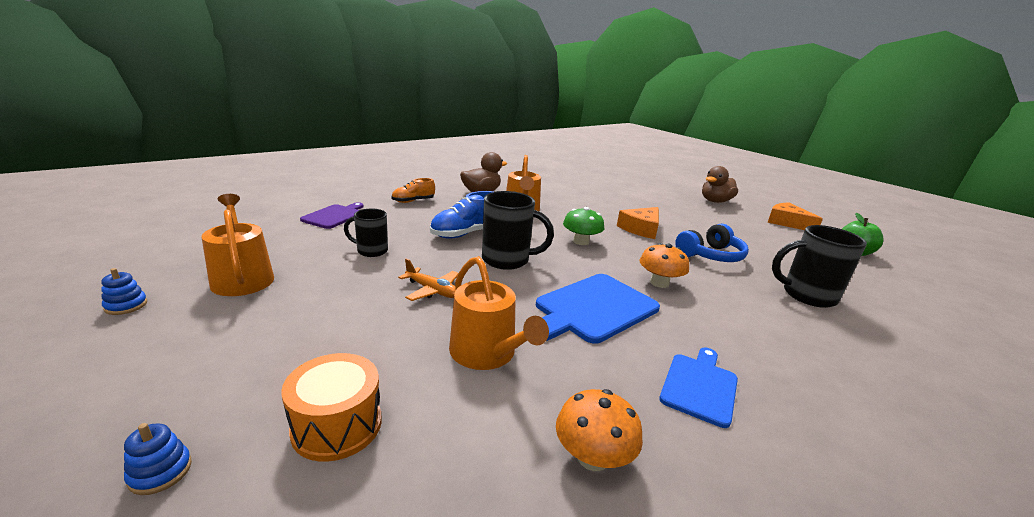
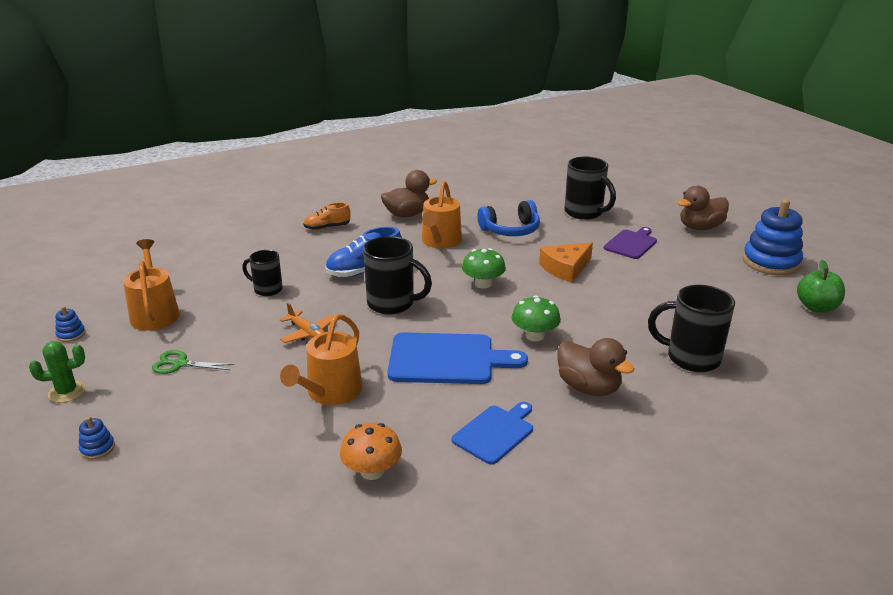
camera: 15 degrees right, 5 degrees up
(112, 382) = (67, 392): none -> green cactus
(283, 333) = (180, 364): none -> green scissors
(334, 216) = (243, 247): purple cutting board -> purple cutting board (631, 243)
(337, 425) = (205, 433): orange drum -> none
(487, 354) = (330, 392): orange watering can -> orange watering can turned 45 degrees clockwise
(593, 309) = (447, 359): blue cutting board -> blue cutting board turned 150 degrees counterclockwise
(624, 192) = (585, 213): none -> black mug
(659, 283) = (534, 336): orange mushroom -> green mushroom
(710, 255) = (622, 306): blue headphones -> blue headphones (510, 230)
(748, 328) = (588, 387): none -> brown duck
(787, 223) = (771, 262): orange cheese -> blue stacking toy

